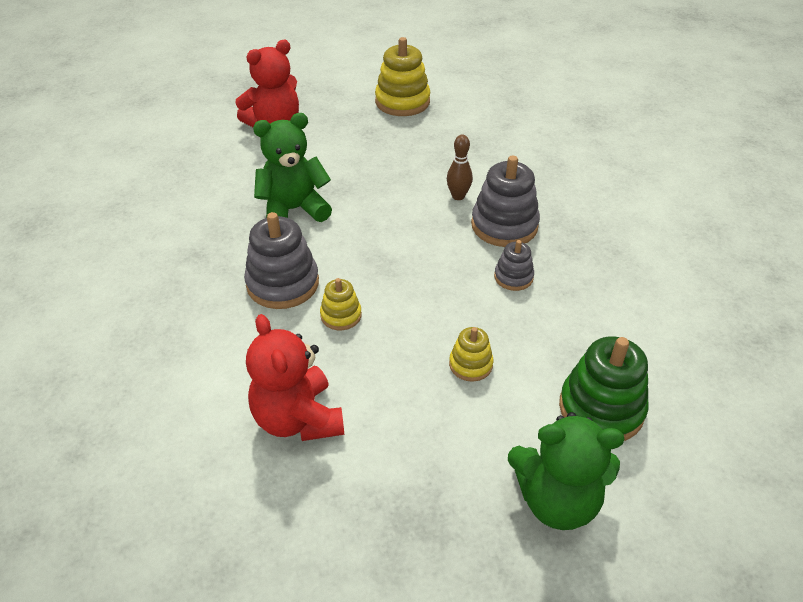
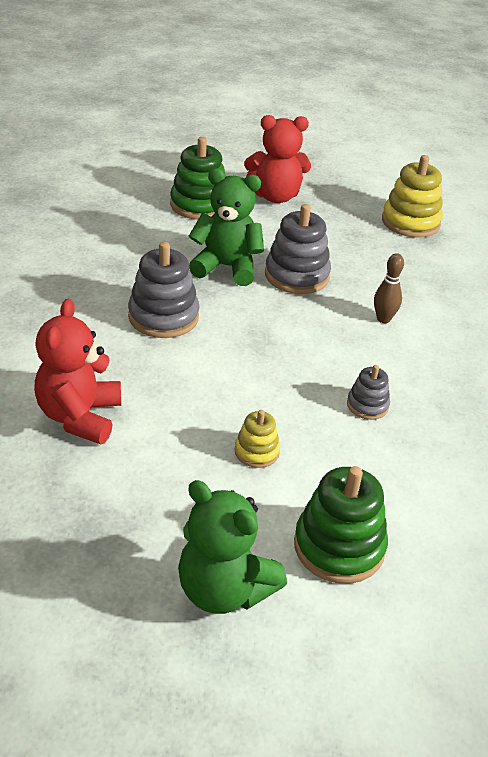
camera: 30 degrees right, 5 degrees down
(215, 161) = (199, 205): none -> green stacking toy
(341, 315) = (186, 362): yellow stacking toy -> none
(504, 225) = (403, 361): grey stacking toy -> grey stacking toy (297, 275)

